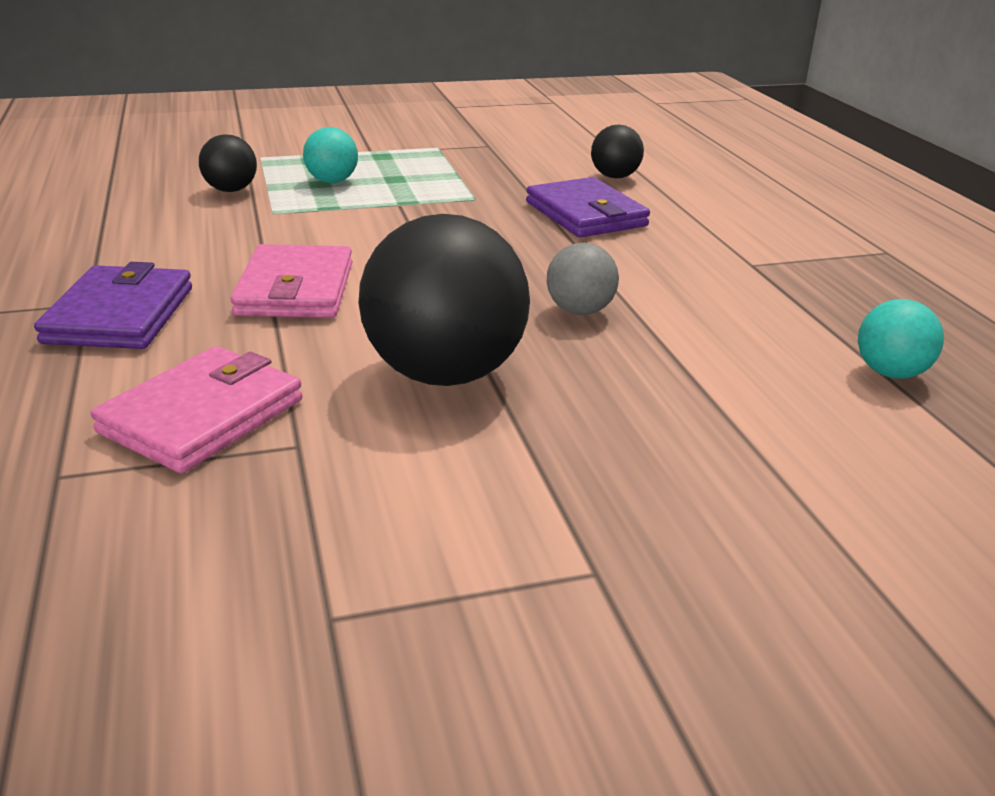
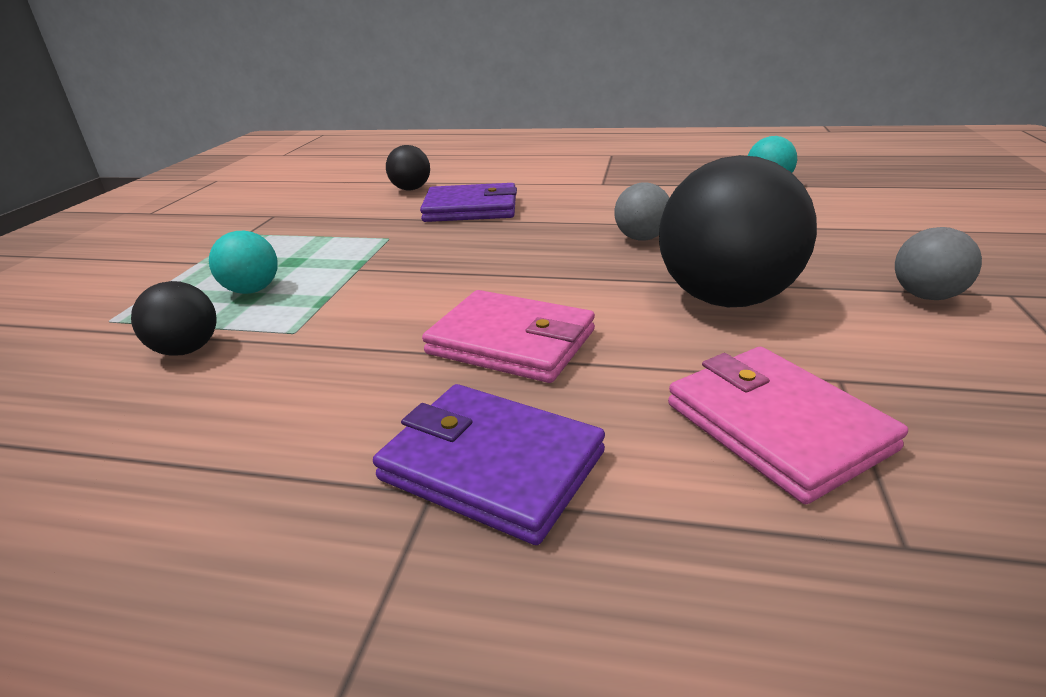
camera: 60 degrees left, 0 degrees up
(540, 501) = (926, 296): none -> grey ball

